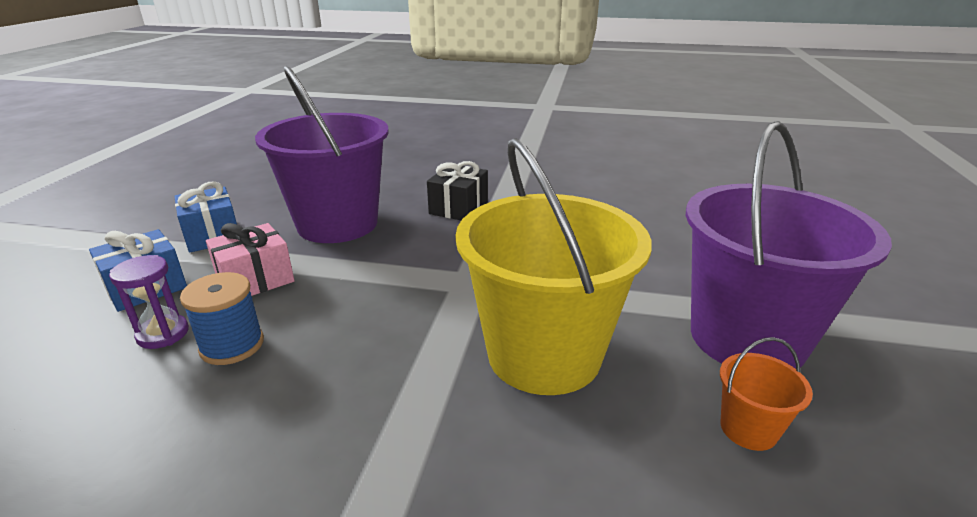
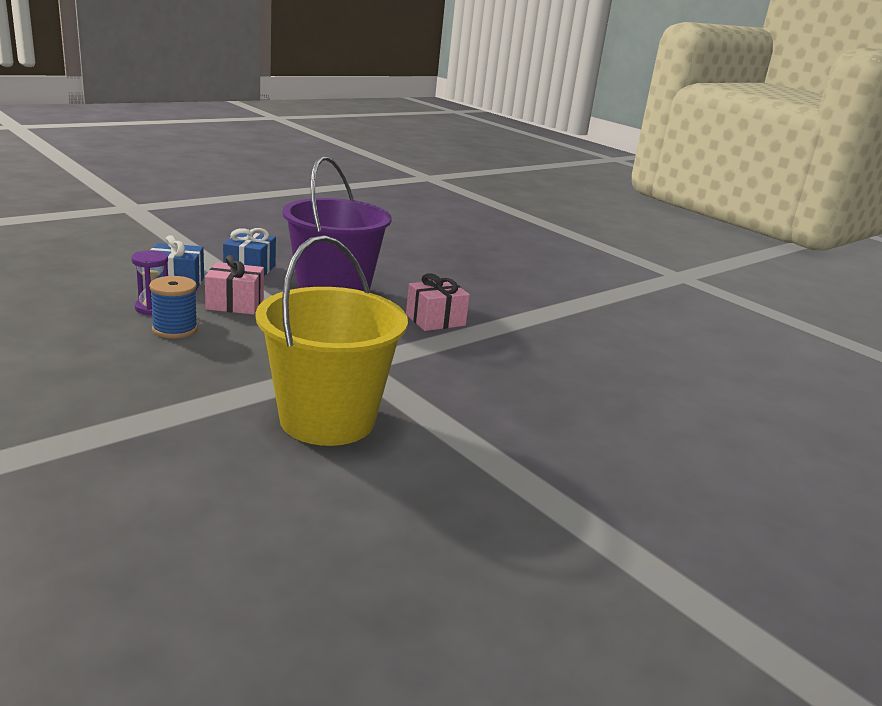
camera: 35 degrees right, 5 degrees down
(458, 208) = (435, 320): black gift -> pink gift
(747, 338) = (484, 487): purple bucket -> none
(748, 429) = (376, 517): orange bucket -> none

